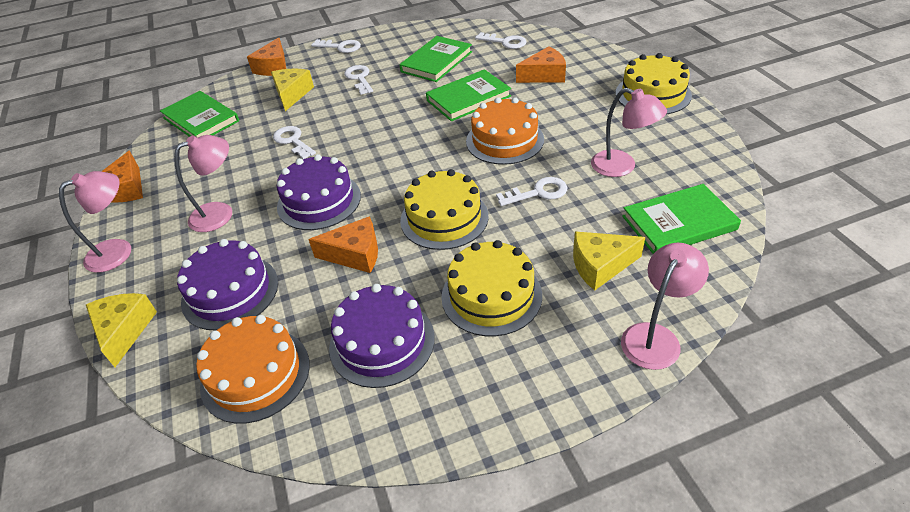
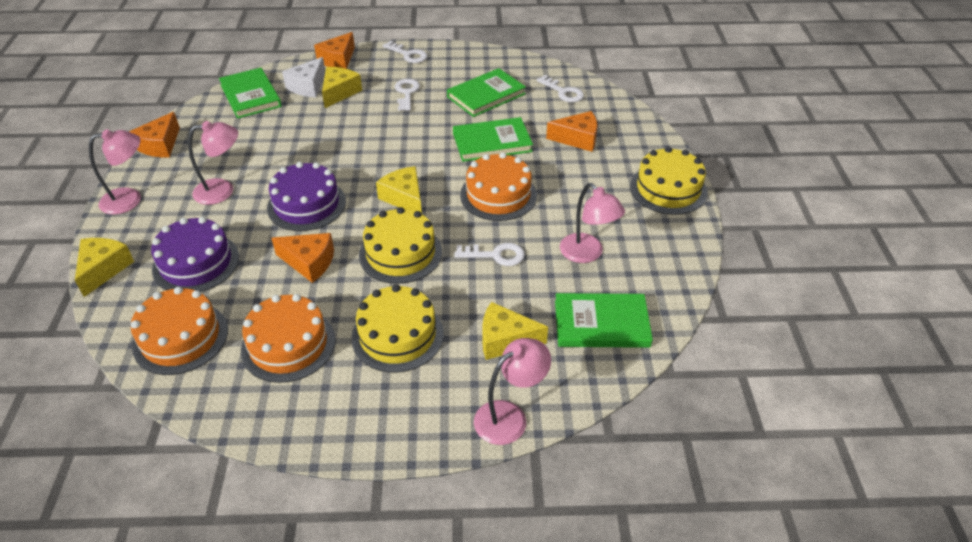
camera: 15 degrees right, 0 degrees up
(256, 97) = (308, 86): none -> white cheese
(293, 141) = (315, 140): white key -> none
(382, 342) = (288, 344): purple cake -> orange cake
(415, 168) = (404, 198): none -> yellow cheese

